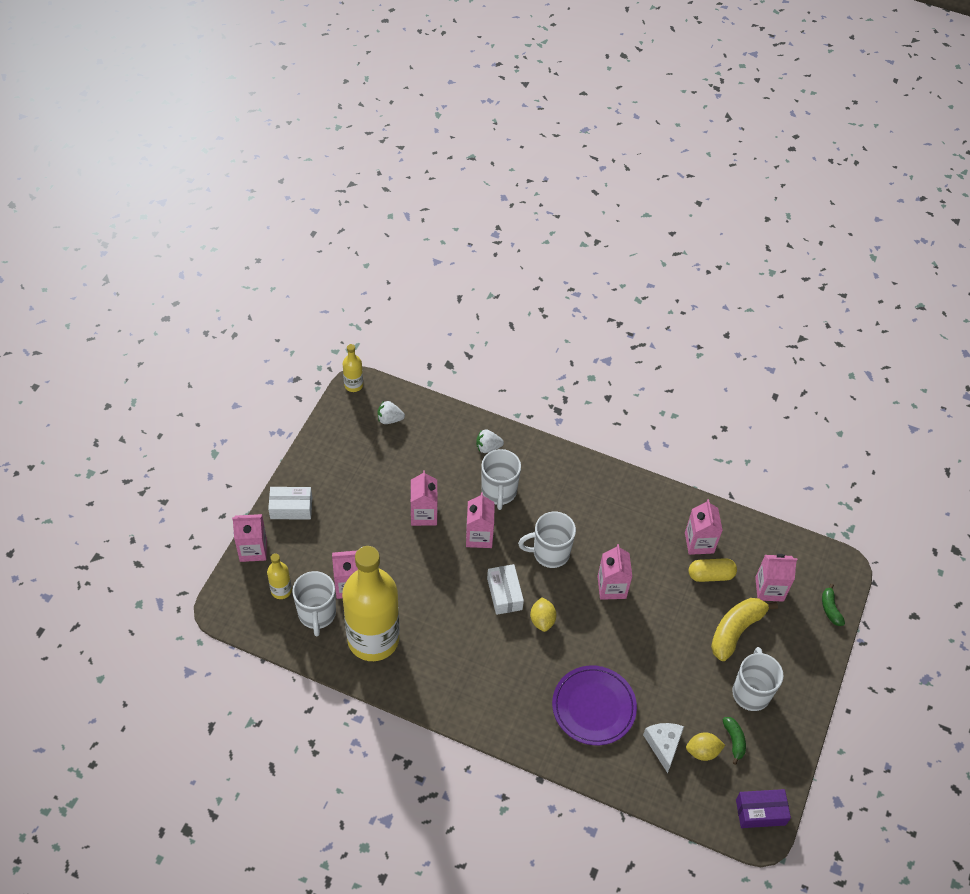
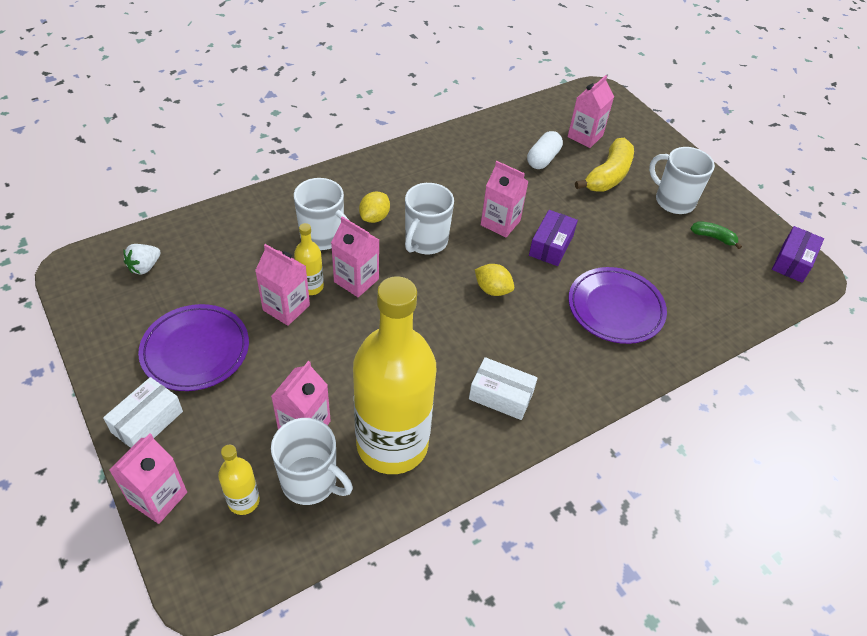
camera: 55 degrees left, 5 degrees down
(353, 385) = (67, 271): yellow bottle -> yellow bottle (311, 287)
(354, 493) = (195, 350): none -> purple plate
(488, 447) = (266, 215): white strawberry -> none
(504, 594) = (438, 300): white box -> white box (501, 395)
(619, 632) = (551, 245): none -> purple box
(663, 745) = (688, 284): white cheese -> none
(699, 542) = (506, 147): pink carton -> none
(702, 751) = (711, 263): yellow lemon -> yellow lemon (374, 217)
(710, 575) = (543, 159): yellow capsule -> white capsule
(736, 630) = (608, 175): yellow banana -> yellow banana turned 135 degrees counterclockwise
(830, 609) = (630, 117): green banana -> none

